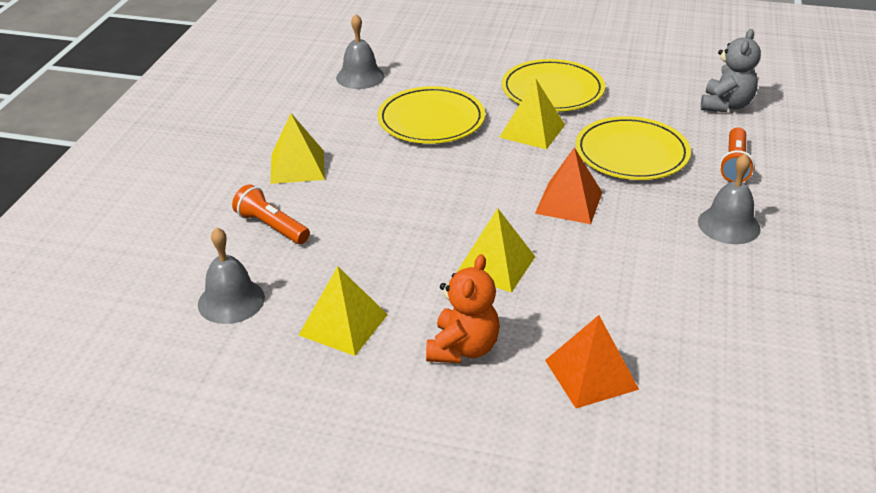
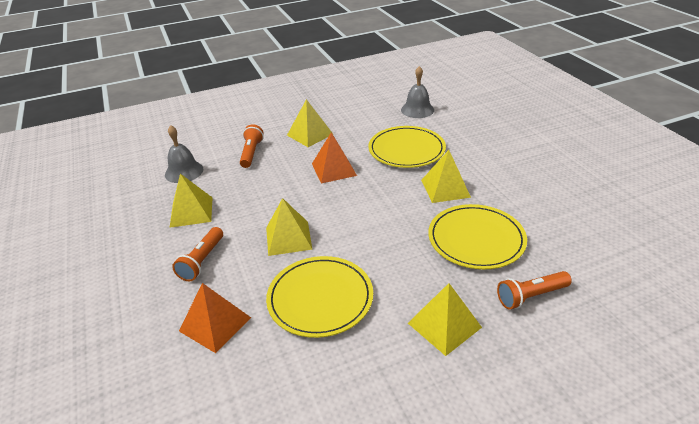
camera: 55 degrees right, 0 degrees up
(463, 348) = (202, 261): orange teddy bear -> orange flashlight
(552, 90) = (504, 174): yellow plate -> yellow plate (320, 298)
(569, 202) = (384, 237): orange pyramid -> orange pyramid (334, 169)
(726, 105) = (609, 258): grey teddy bear -> none
(729, 225) = (444, 325): grey bell -> yellow pyramid

